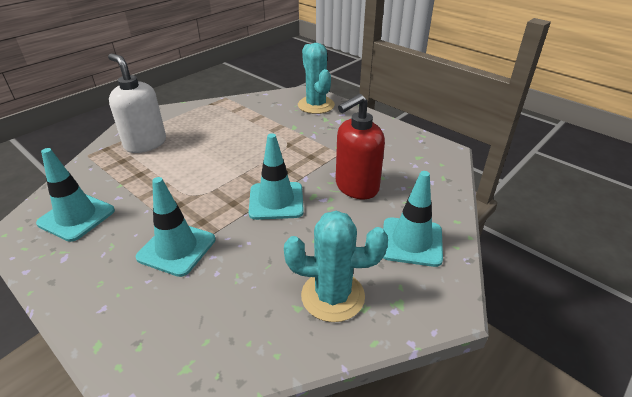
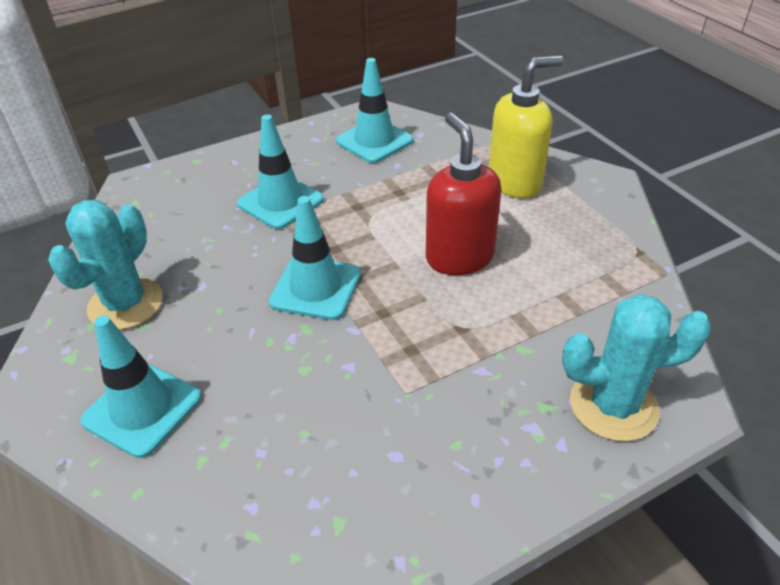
camera: 110 degrees right, 5 degrees up
(145, 143) = (515, 182): white soap dispenser -> yellow soap dispenser
(356, 187) = (297, 385): red soap dispenser -> red soap dispenser (459, 257)

